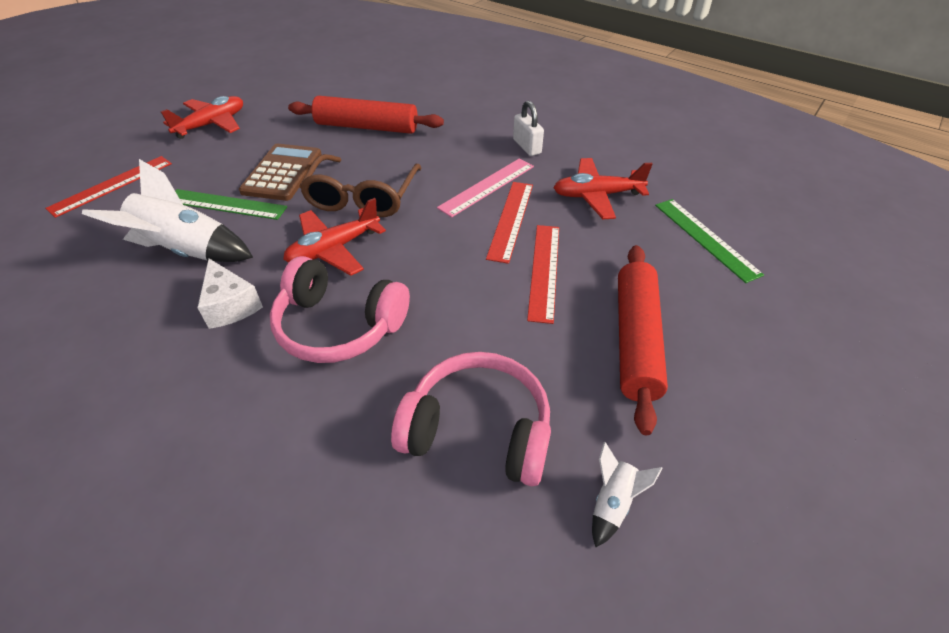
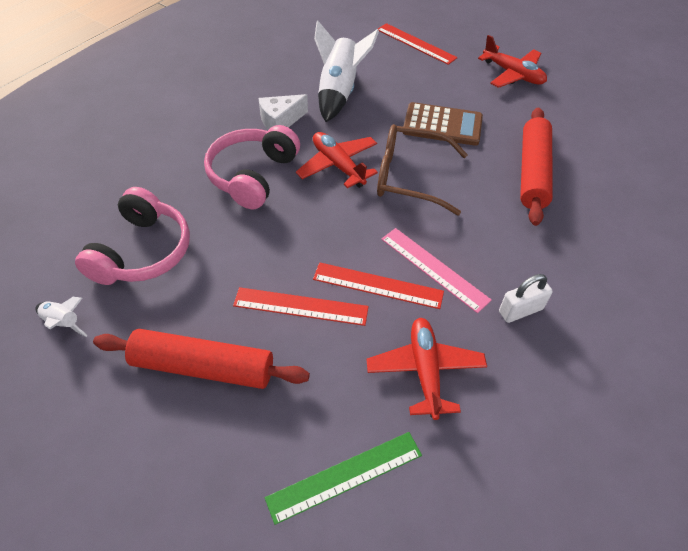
camera: 90 degrees right, 5 degrees up
(226, 204) = (394, 101): green ruler -> none

